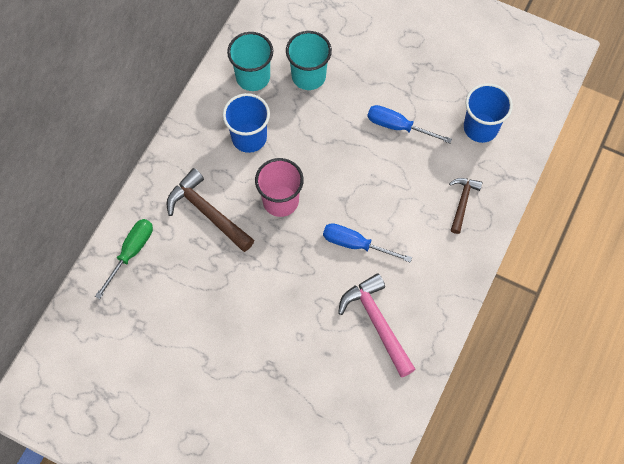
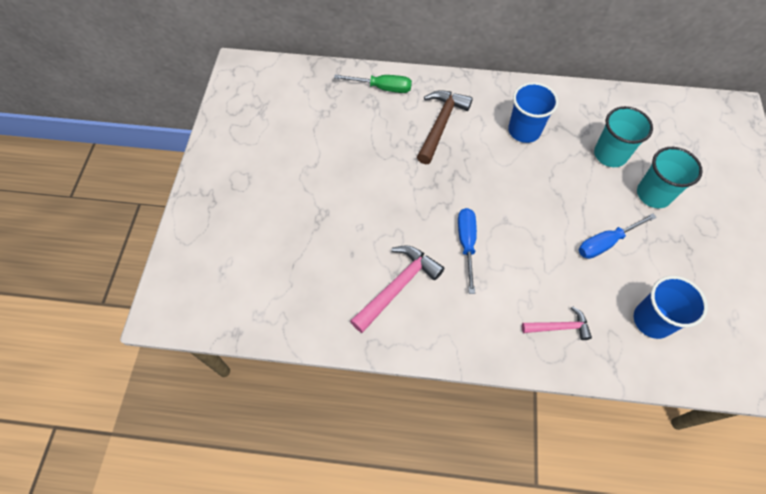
camera: 70 degrees right, 5 degrees down
(253, 77) = (582, 115): turquoise cup -> turquoise cup (653, 194)
(280, 201) = (478, 172): pink cup -> none
(398, 126) = (605, 243): blue screwdriver -> blue screwdriver turned 120 degrees counterclockwise
(462, 202) = (559, 327): brown hammer -> pink hammer

